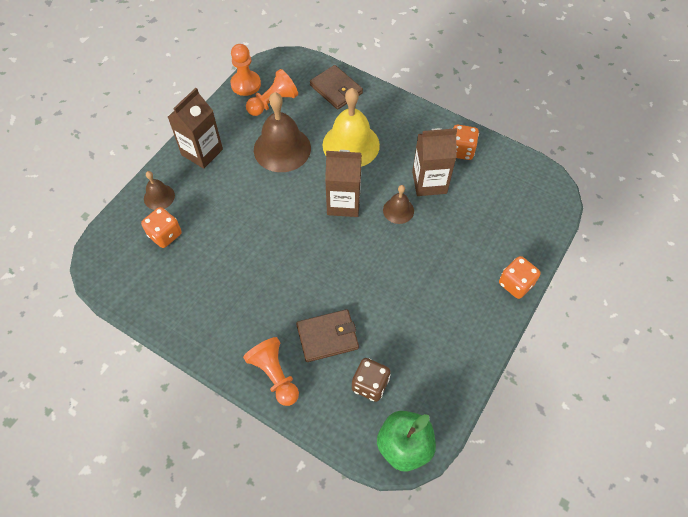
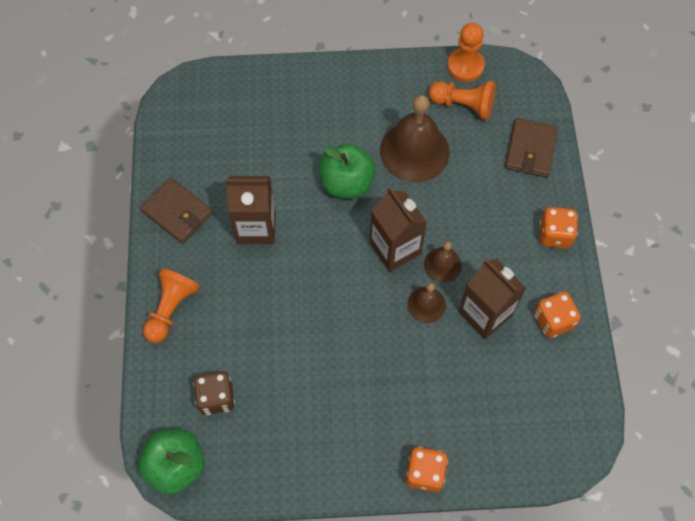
camera: 55 degrees right, 5 degrees up
(159, 197) = (279, 88): brown bell -> brown bell (442, 265)
(165, 235) = (244, 122): orange dice -> orange dice (554, 235)
(202, 152) = (354, 87): brown carton -> brown carton (256, 227)
(271, 201) = (347, 183): none -> green apple
(327, 337) = (239, 329): brown wallet -> brown wallet (177, 212)
(351, 145) = (471, 209): yellow bell -> none

